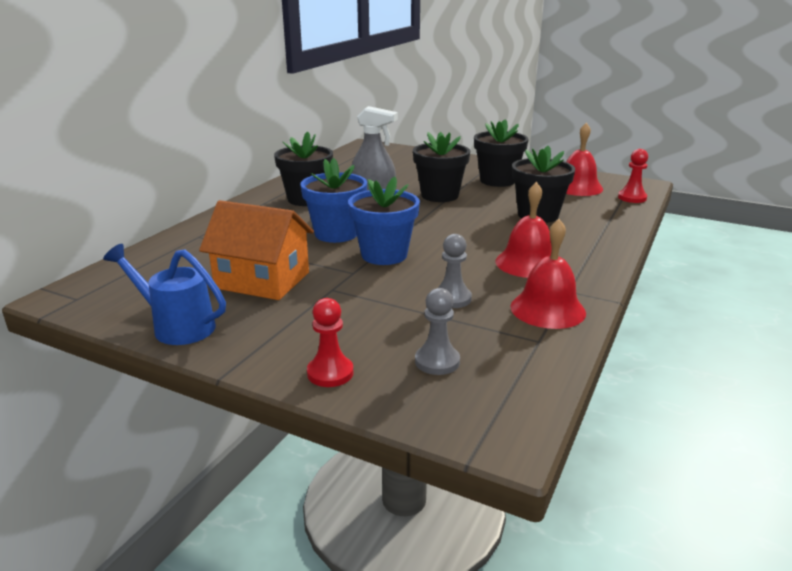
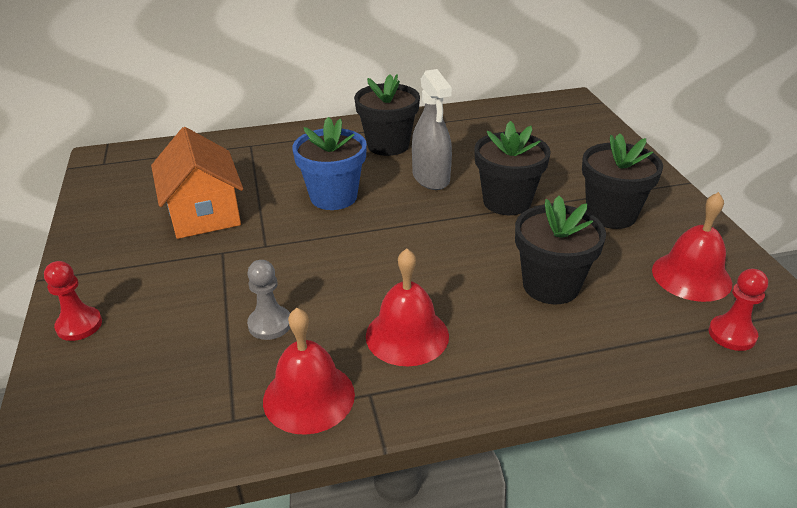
camera: 50 degrees right, 10 degrees up
(177, 326) = (97, 221): blue watering can -> none
(384, 255) = (320, 242): blue flower pot -> none
(437, 361) = (140, 372): grey pawn -> none

